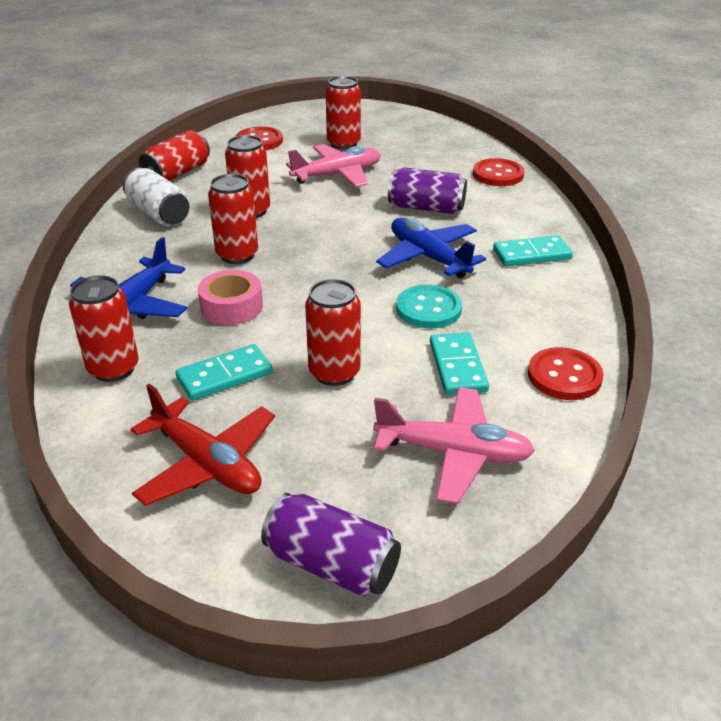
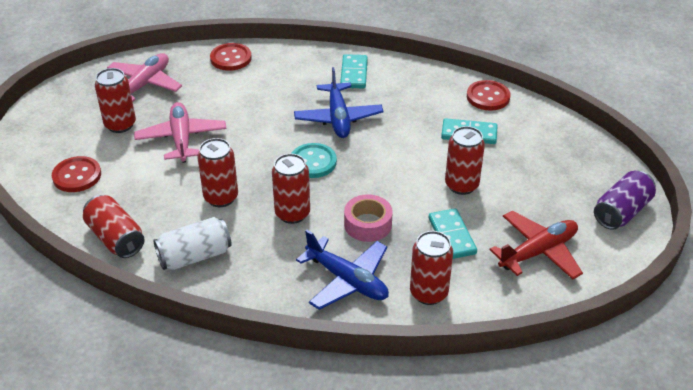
camera: 75 degrees left, 5 degrees up
(426, 208) = (265, 104): purple can -> none
(428, 257) = (338, 118): blue plane -> blue plane turned 75 degrees counterclockwise
(428, 309) = (403, 132): turquoise button -> turquoise button (313, 162)
(453, 453) = (545, 152): pink plane -> pink plane (144, 85)

